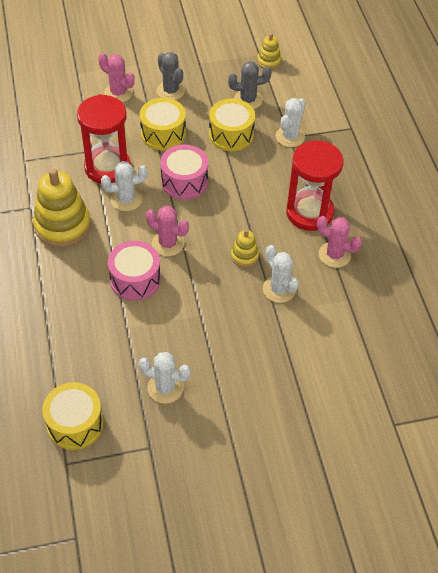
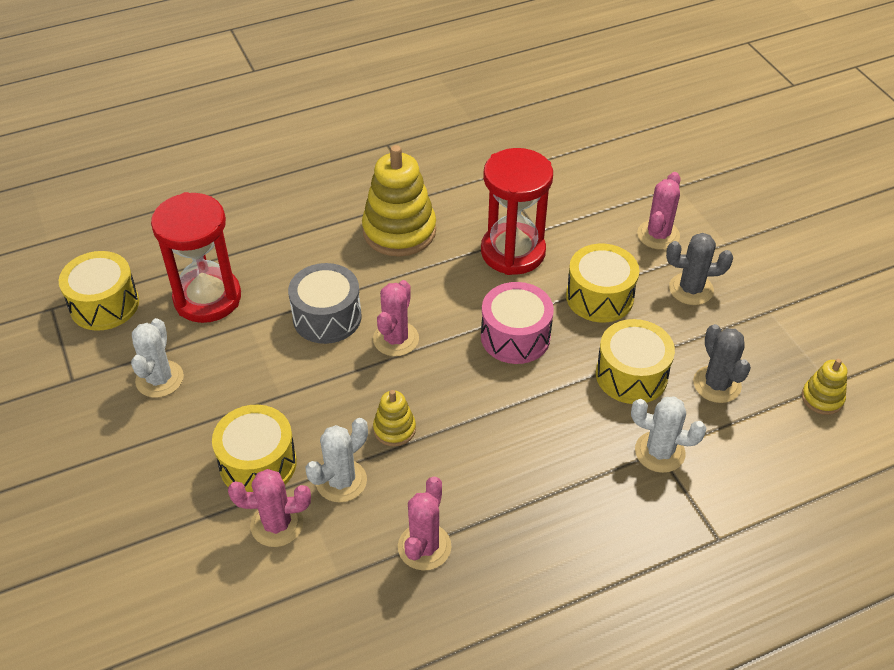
camera: 80 degrees right, 5 degrees down
(126, 199) = (462, 282): white cactus -> none
(135, 279) = (327, 317): pink drum -> grey drum
(171, 91) = (691, 289): grey cactus -> grey cactus turned 45 degrees clockwise
(255, 333) = (258, 463): none -> yellow drum
(305, 327) = (277, 524): none -> pink cactus
(309, 213) = (503, 501): red hourglass -> red hourglass (207, 298)

